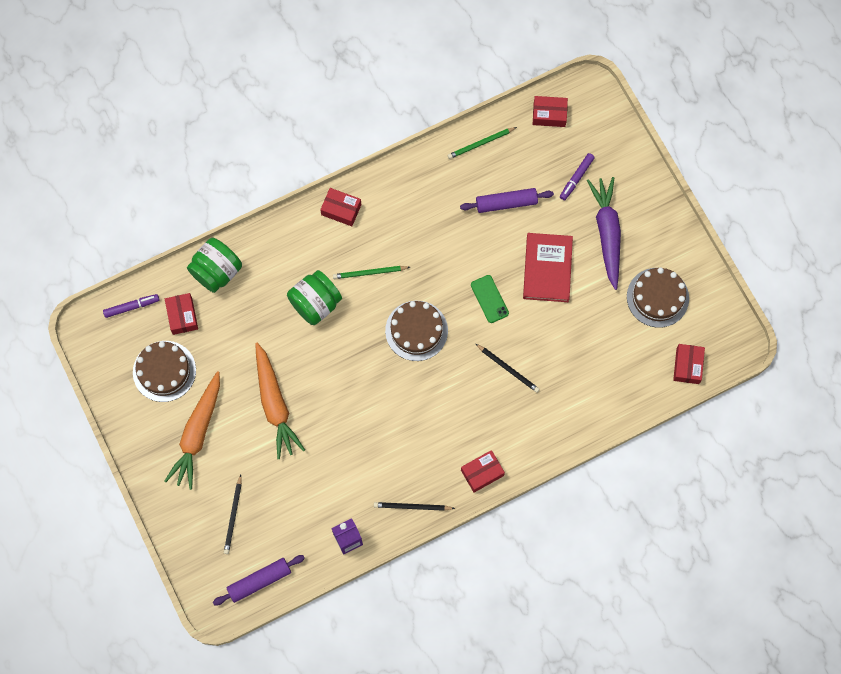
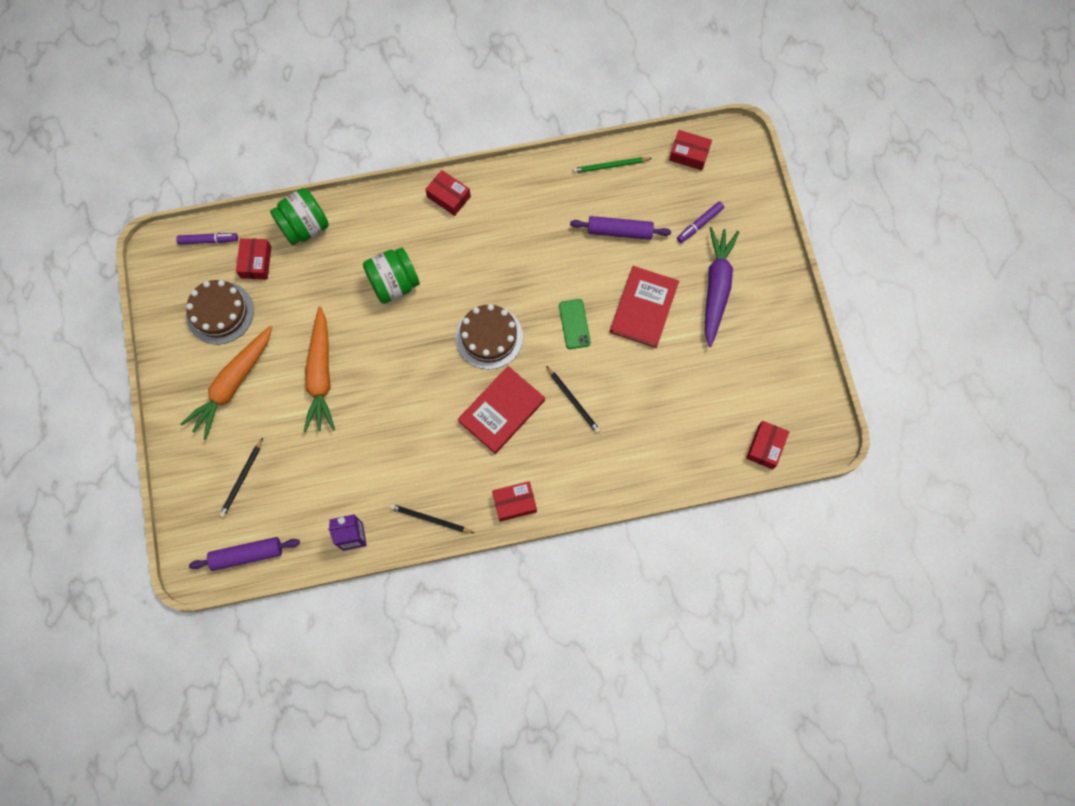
camera: 15 degrees right, 0 degrees up
(369, 273) = (458, 266): green pencil -> none
(447, 394) = (502, 411): none -> red book
(657, 297) = (752, 367): brown cake -> none

